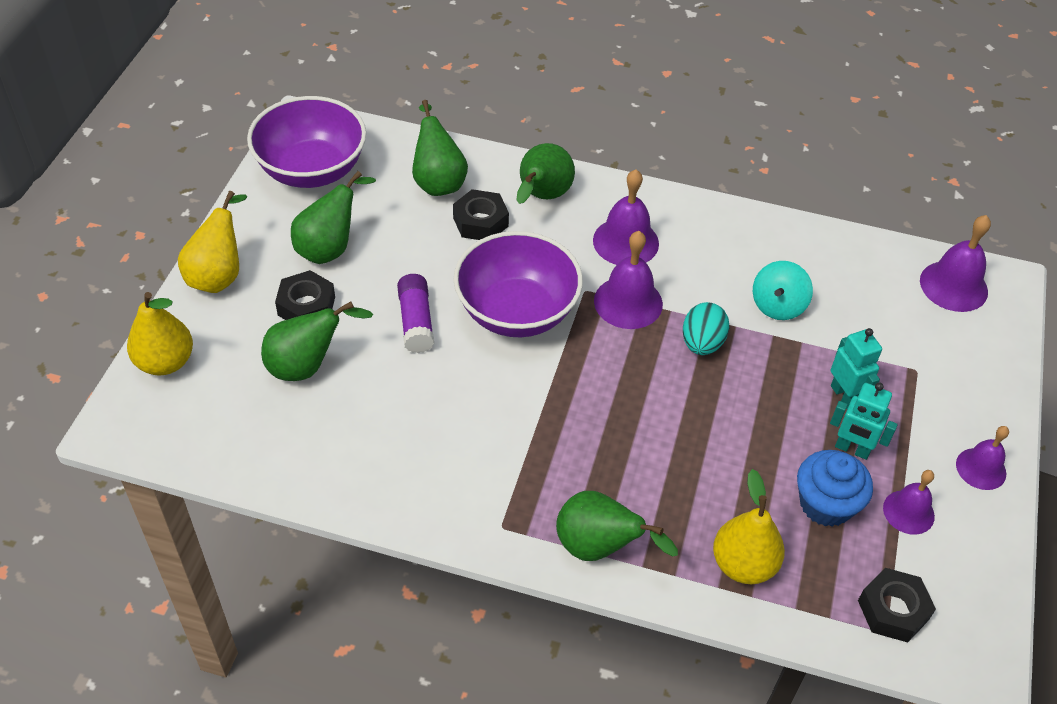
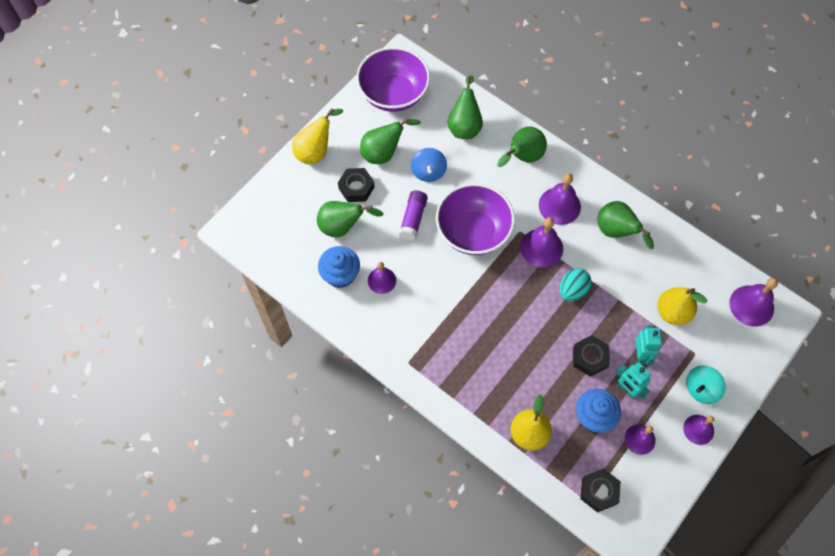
camera: 25 degrees right, 15 degrees up
(165, 362) = (269, 198): yellow pear -> yellow pear (672, 312)
(332, 434) = (340, 274): none -> blue cupcake
(404, 421) = (382, 280): none -> purple bell
(411, 253) = (428, 172): none -> blue spinning top
(480, 222) = (478, 163): black nut -> black nut (590, 358)
(599, 548) = (454, 394): green pear -> green pear (616, 232)
(777, 305) = (631, 281): turquoise spinning top -> turquoise spinning top (701, 389)

